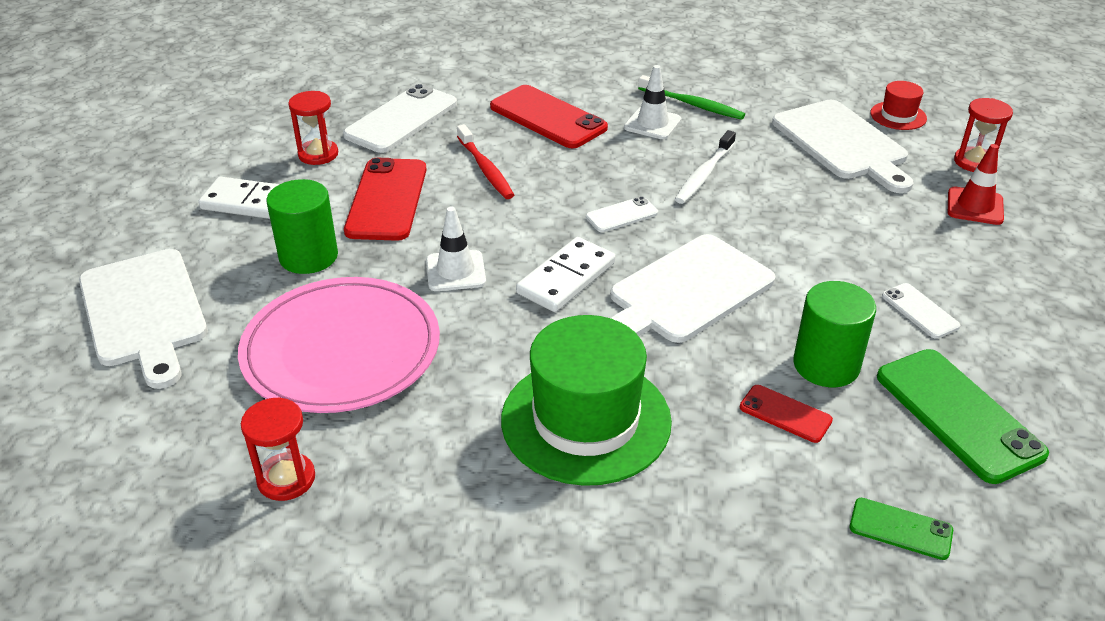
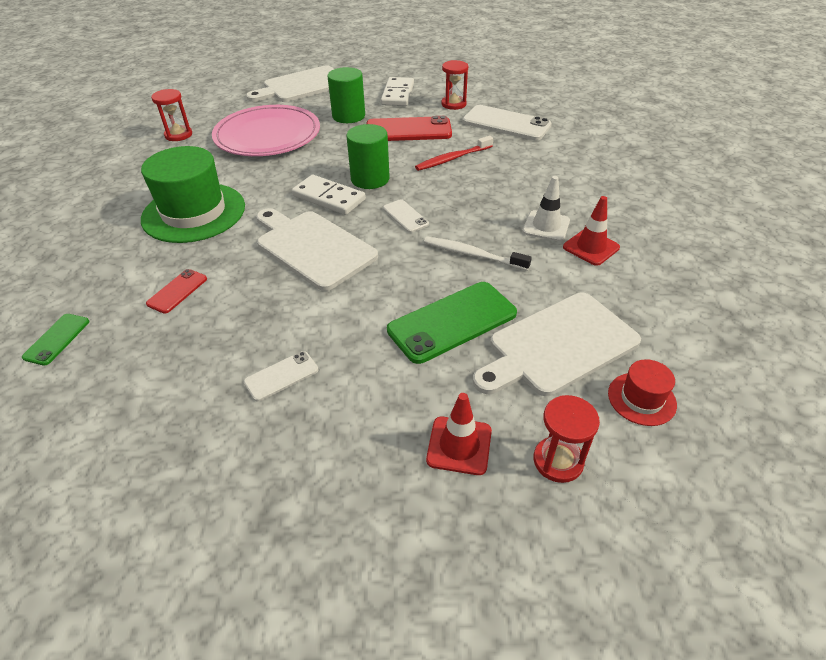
camera: 85 degrees right, 5 degrees up
(455, 271) = (335, 159): white traffic cone -> none
(547, 117) = (533, 177): red phone -> none
(692, 104) = (591, 247): green toothbrush -> red traffic cone
(826, 365) = (222, 314): green cylinder -> green cylinder (370, 179)
(958, 415) = (151, 384): green phone -> green phone (452, 322)

